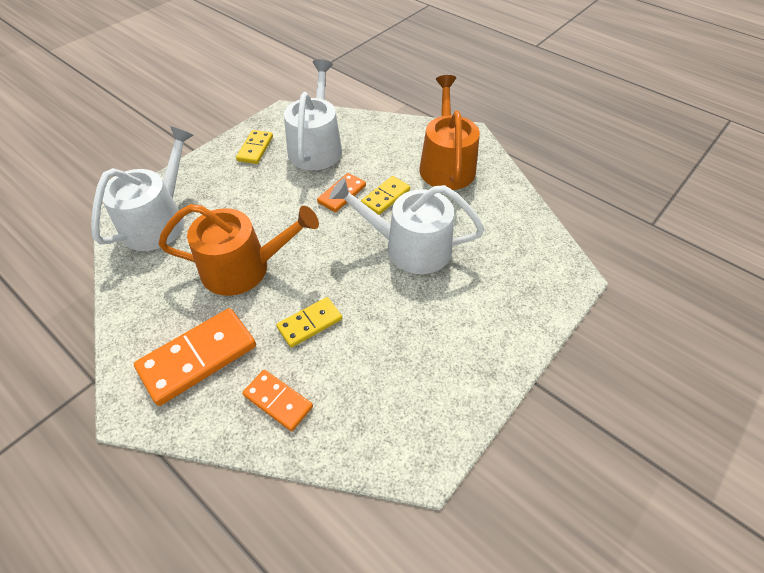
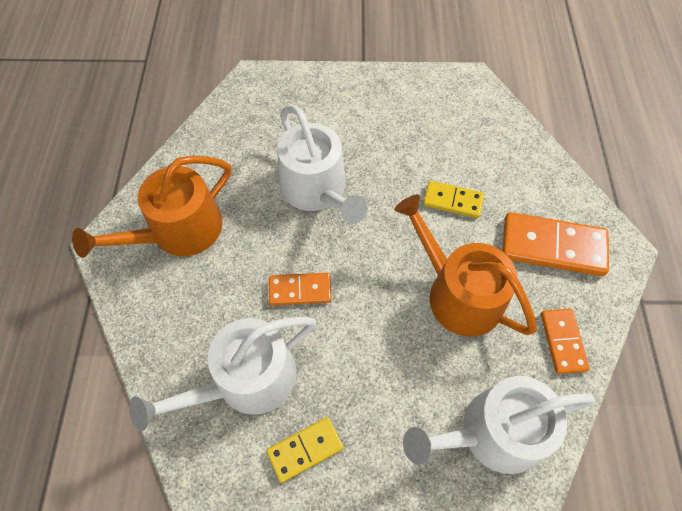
camera: 130 degrees left, 10 degrees up
(278, 401) = (521, 172): orange domino -> orange domino (562, 341)
(385, 197) = (271, 250): yellow domino -> none

